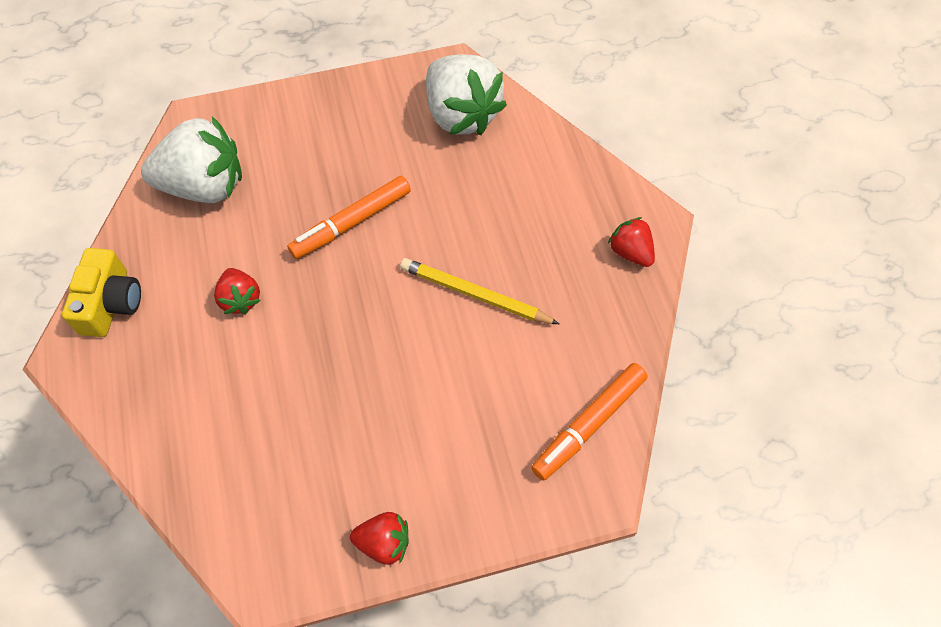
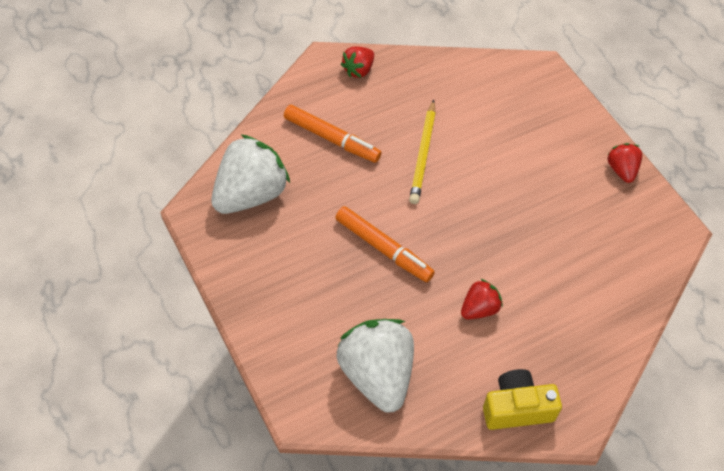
camera: 105 degrees left, 5 degrees down
(589, 424) = (499, 78): orange marker -> orange marker (331, 139)

